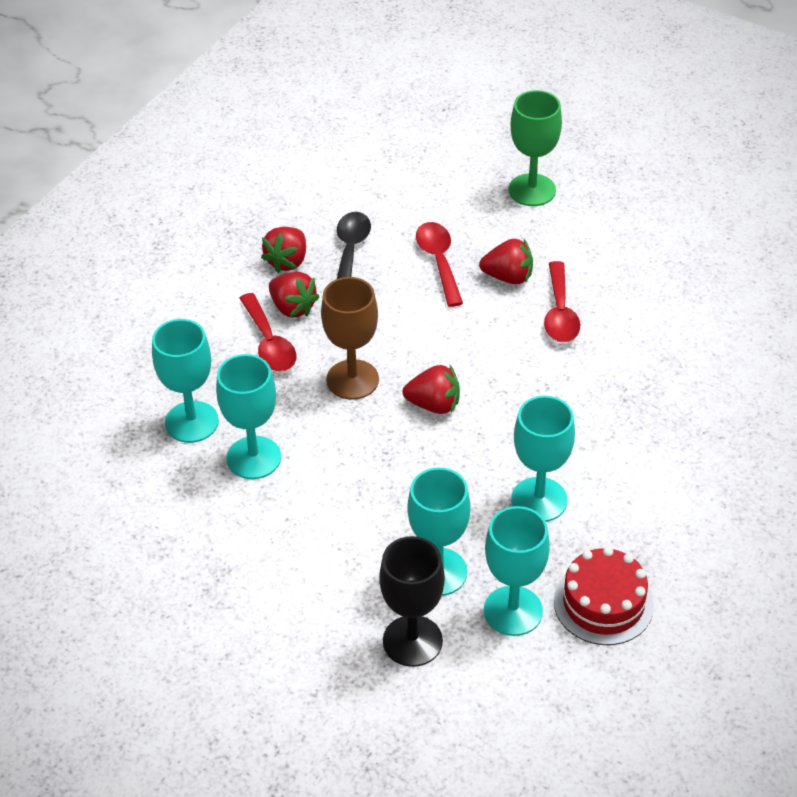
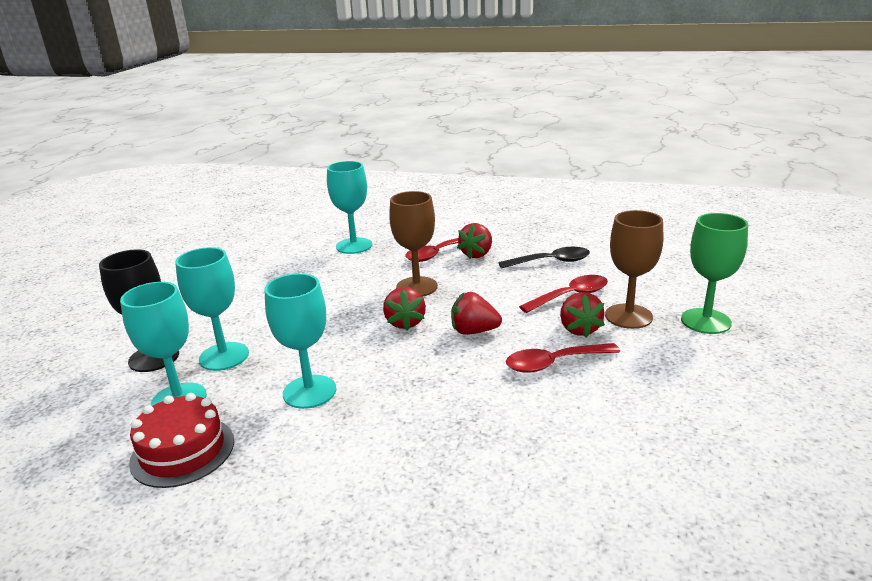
camera: 75 degrees right, 20 degrees down
(253, 458) = (328, 269): turquoise goblet -> none
(287, 261) = (522, 244): red strawberry -> red strawberry (474, 331)
(500, 235) = (628, 316): none -> brown goblet

